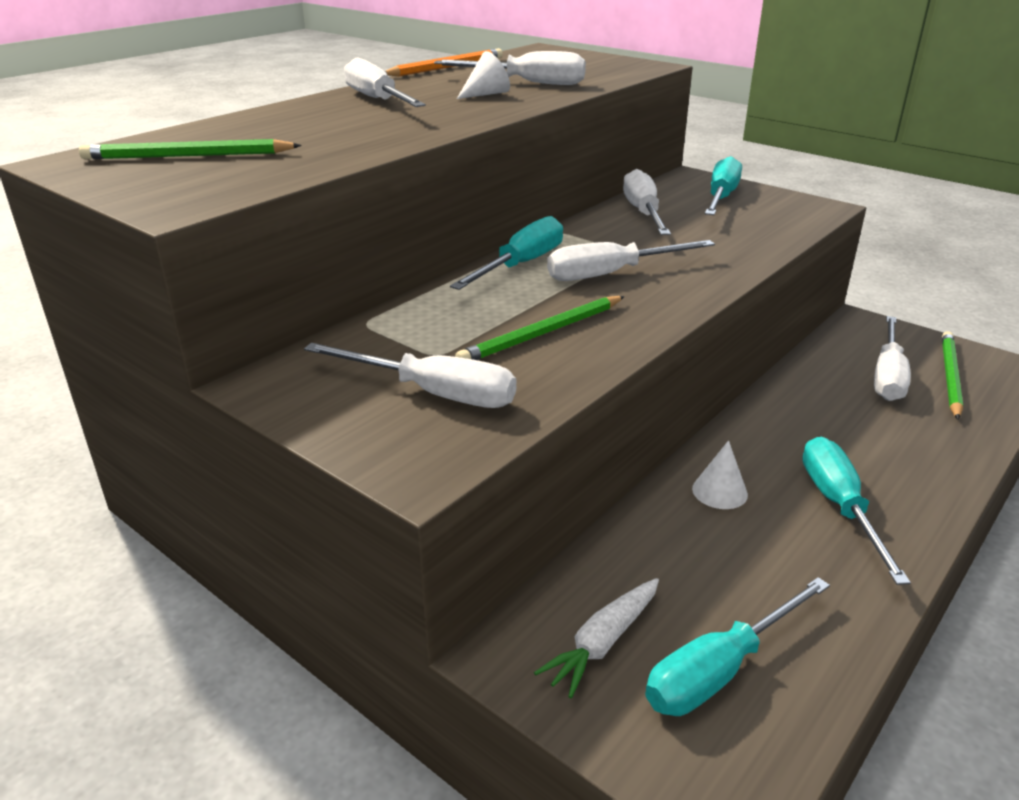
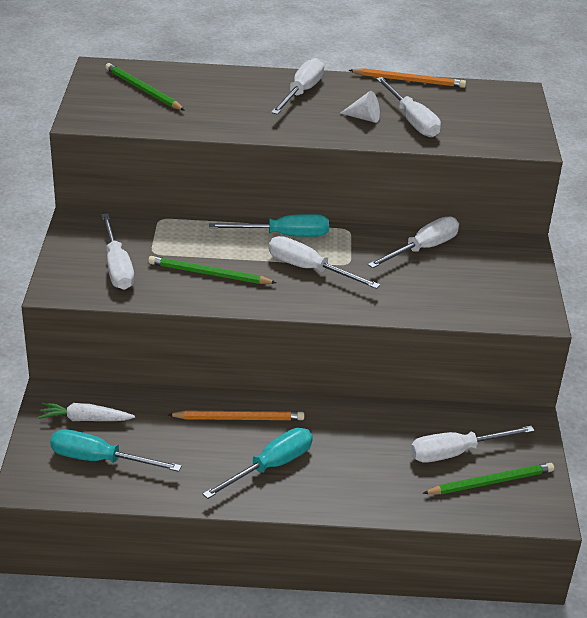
camera: 50 degrees right, 5 degrees up
(719, 491) = (239, 418): white cone -> orange pencil
(721, 197) = (497, 270): turquoise screwdriver -> none

